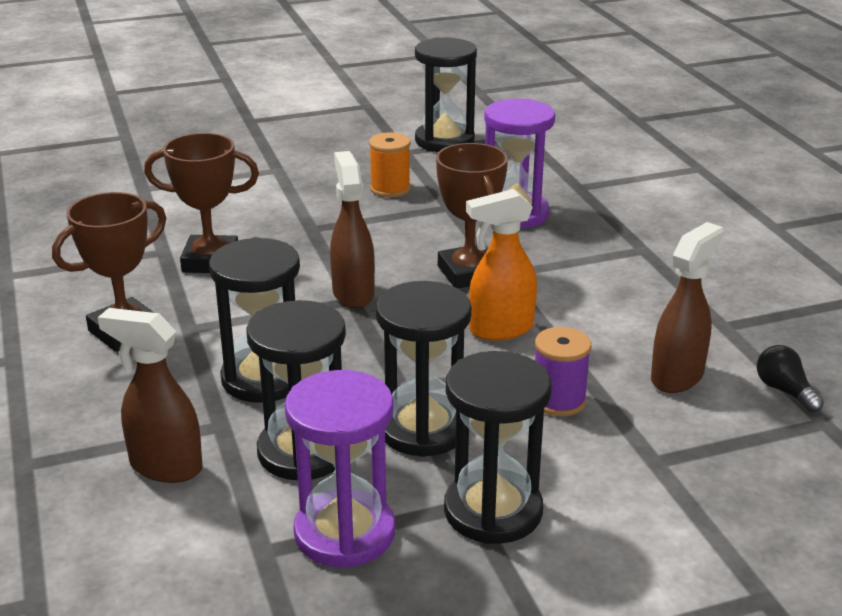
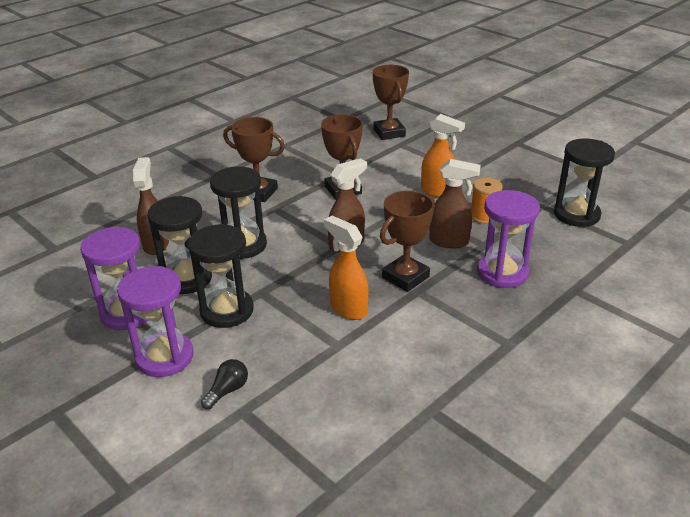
camera: 65 degrees right, 5 degrees up
(98, 186) = (389, 133): none -> brown trophy
(301, 199) = (438, 192): none -> orange spray bottle
(493, 511) = (164, 357): black hourglass -> purple hourglass
(558, 400) = (284, 353): purple spool -> none
(677, 376) = (345, 400): brown spray bottle -> brown spray bottle (449, 241)
(784, 391) = (362, 460): black light bulb -> black light bulb (227, 390)

